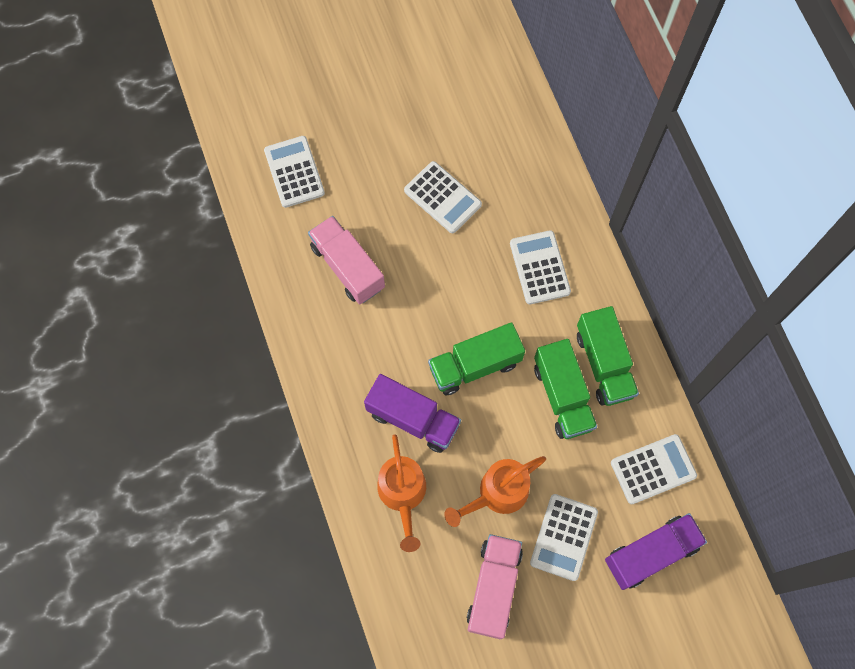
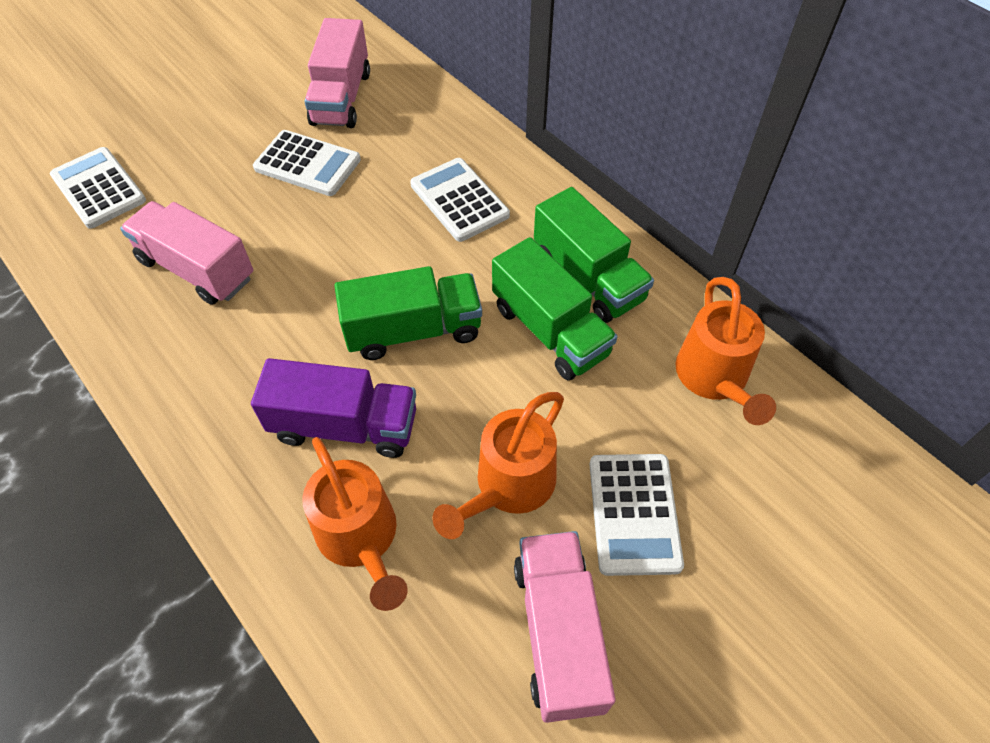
camera: 20 degrees left, 15 degrees down
(475, 365) = (413, 331): green truck -> green truck turned 150 degrees counterclockwise
(484, 139) = (341, 98): none -> pink truck
(651, 553) = (771, 491): purple truck -> none
(653, 469) = (715, 379): white calculator -> orange watering can

